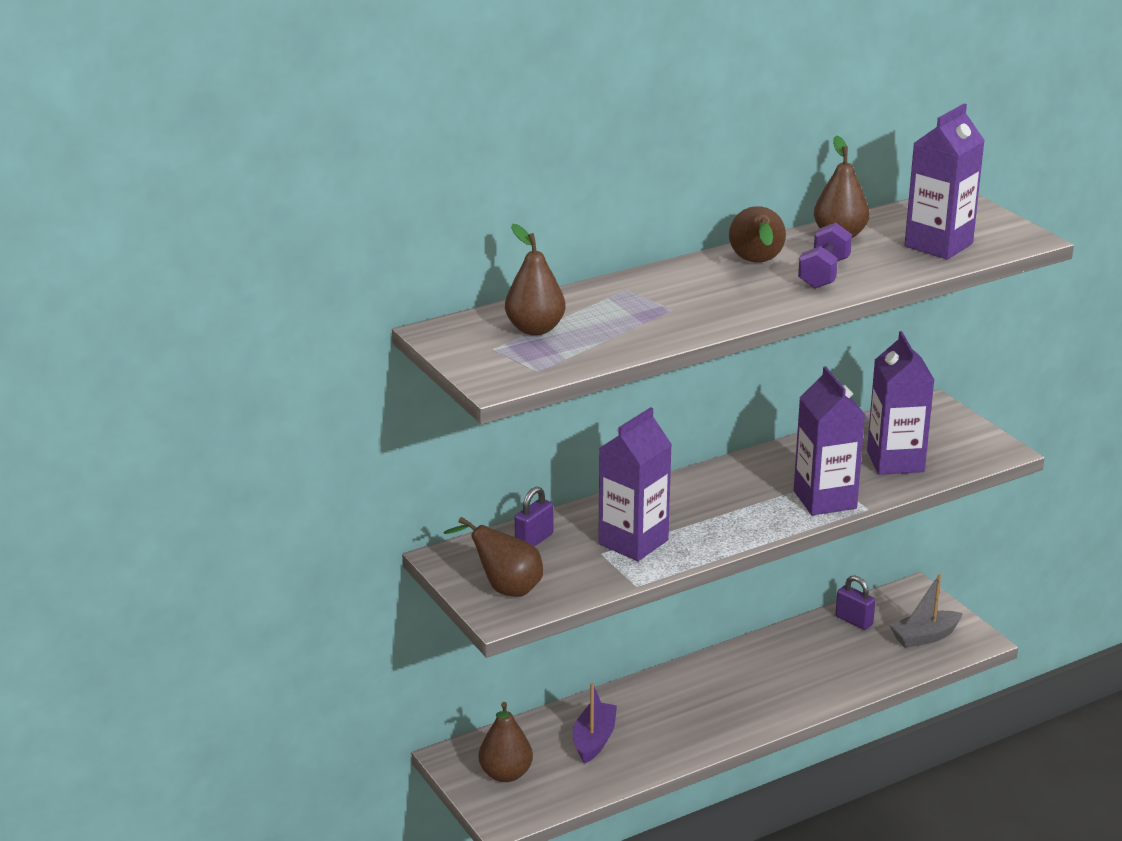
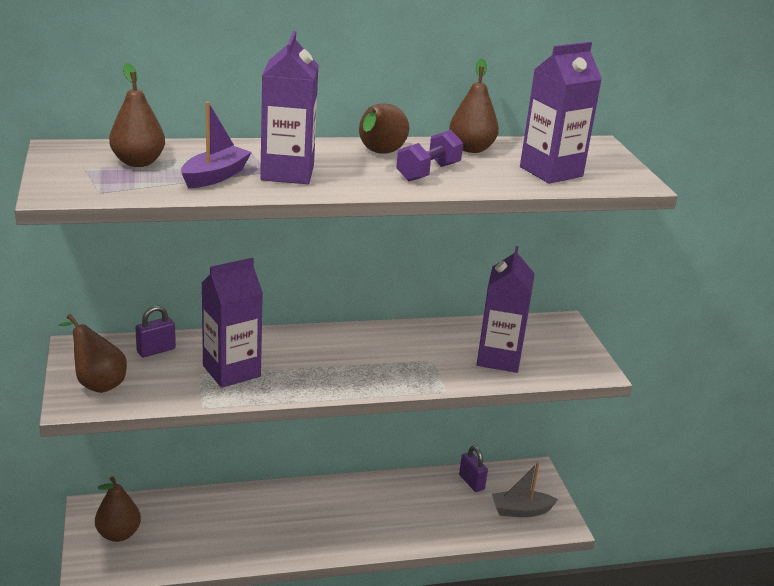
camera: 15 degrees right, 0 degrees up
(594, 740) = (205, 525): purple boat -> purple boat (215, 176)
(825, 500) = (416, 375): purple carton -> purple carton (287, 173)

